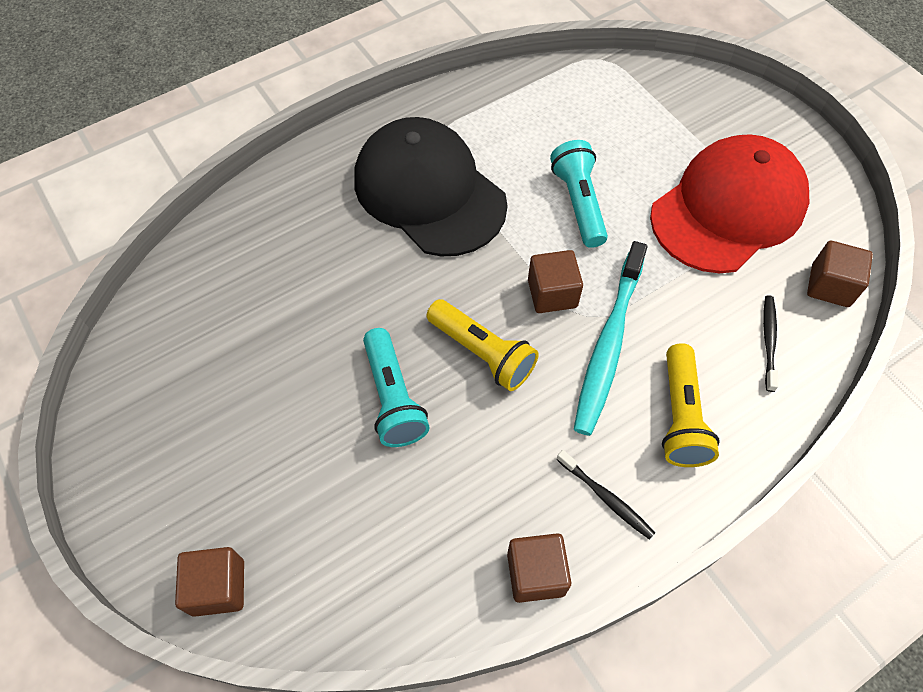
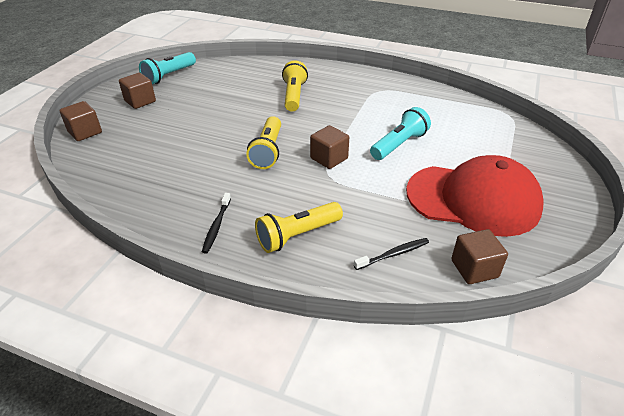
camera: 55 degrees right, 20 degrees down
(362, 241) = (294, 95): none -> yellow flashlight
(393, 398) = (216, 137): turquoise flashlight -> turquoise flashlight (169, 76)
(429, 191) = (345, 100): black cap -> none
(535, 574) = (151, 218): brown cube -> brown cube (140, 101)
(609, 344) = (318, 189): turquoise toothbrush -> none

